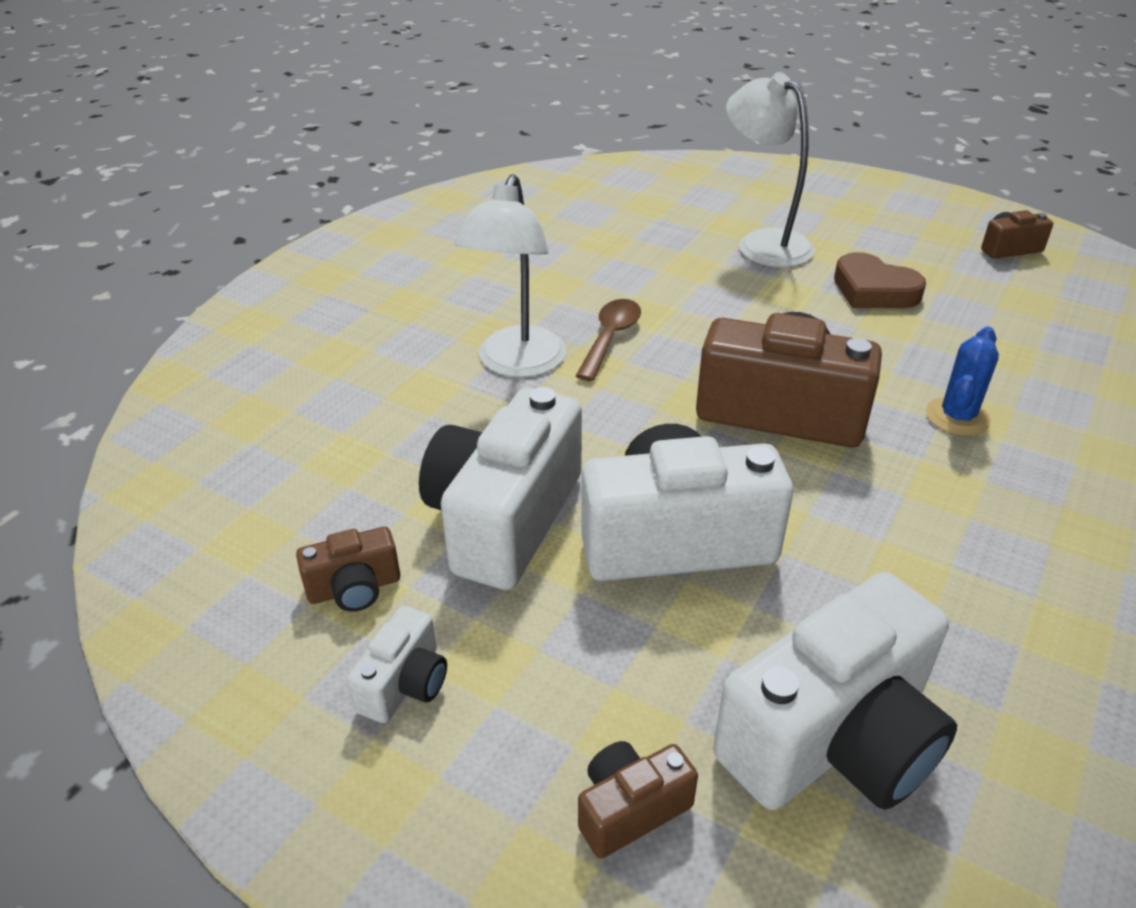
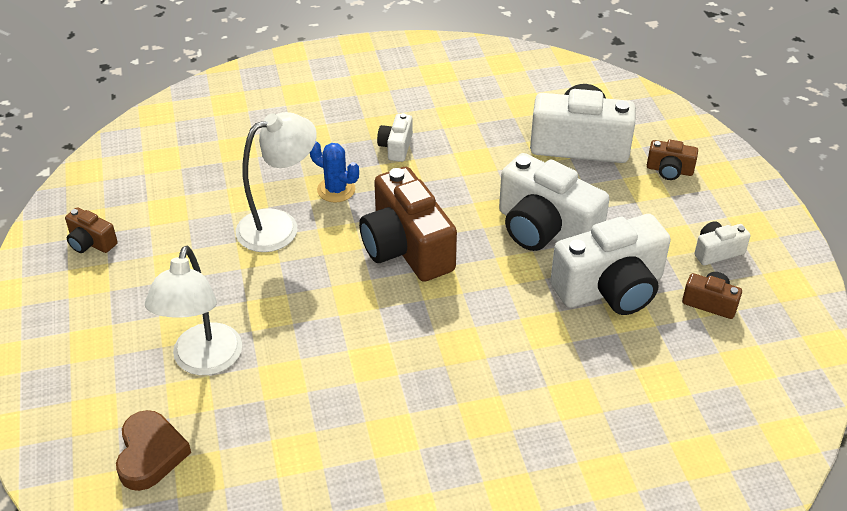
camera: 135 degrees left, 5 degrees up
(517, 364) = (500, 378): white lamp -> white lamp (279, 226)
(610, 338) = (421, 356): brown spoon -> none
(873, 290) = (223, 275): brown heart -> brown heart (150, 454)
(957, 417) = (336, 190): blue cactus -> blue cactus turned 45 degrees clockwise
(1018, 516) = (396, 147): none -> white camera

